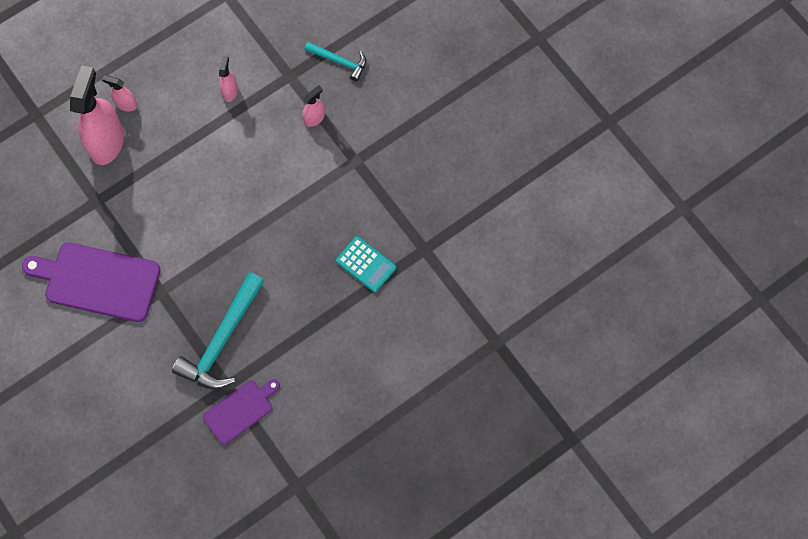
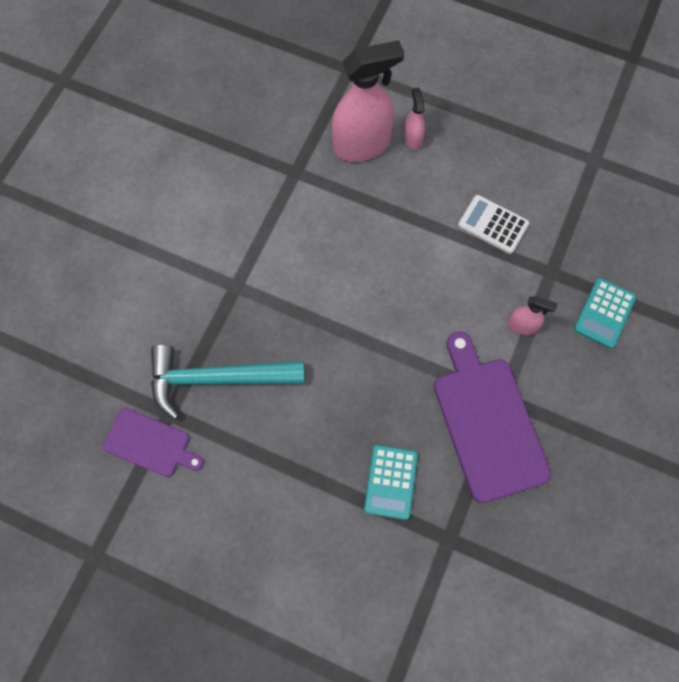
camera: 60 degrees right, 0 degrees up
(98, 281) = (213, 222): purple cutting board -> purple cutting board (487, 422)
(230, 91) = (493, 225): pink spray bottle -> white calculator
(339, 61) = (604, 313): turquoise hammer -> turquoise calculator

